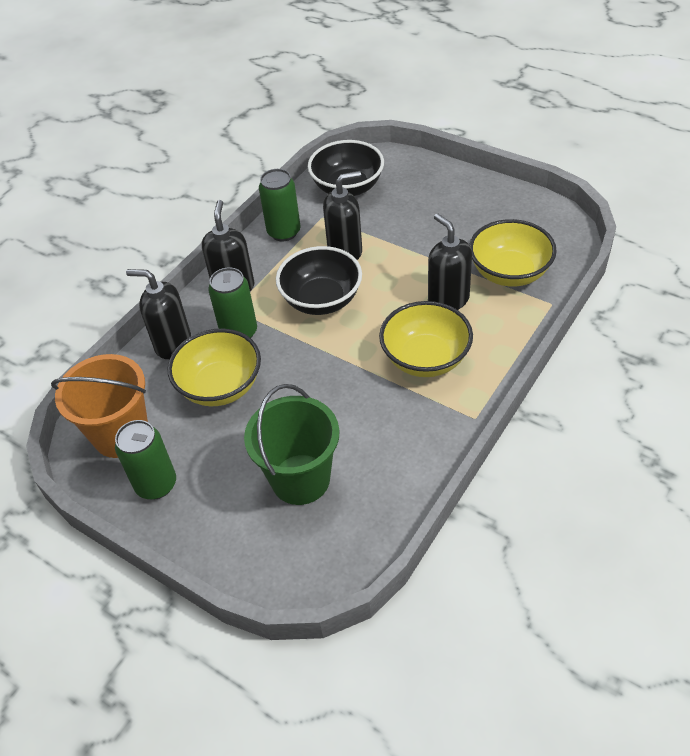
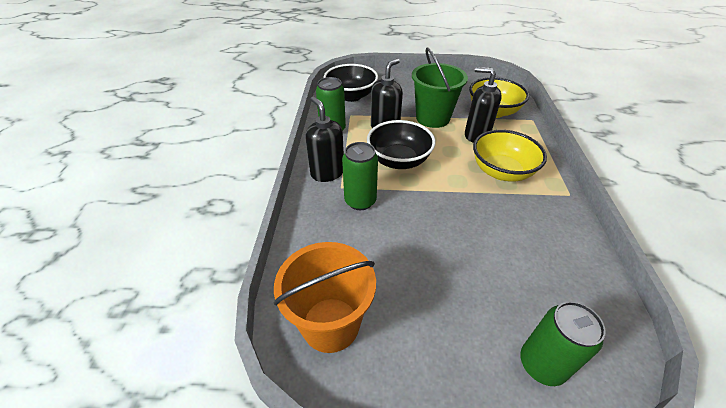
camera: 35 degrees left, 5 degrees down
(156, 484) = (404, 355): green can -> green can (541, 364)
(173, 344) = (313, 229): black soap dispenser -> none
(220, 386) = (382, 245): yellow bowl -> none
(300, 479) = (513, 288): green bucket -> green bucket (432, 118)

